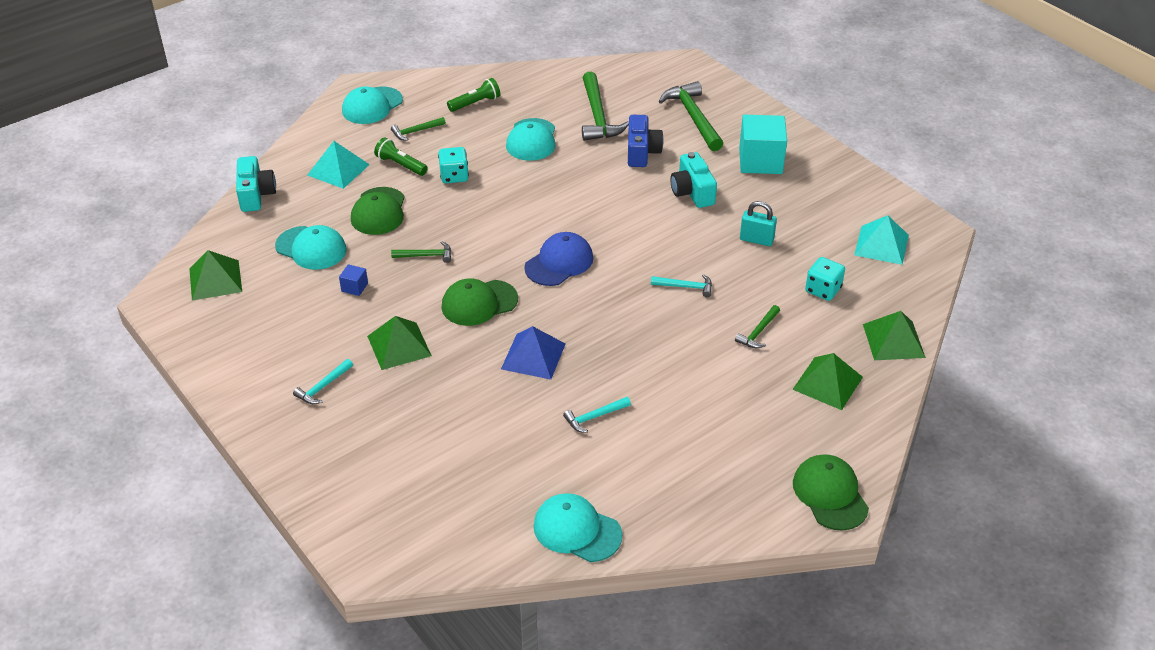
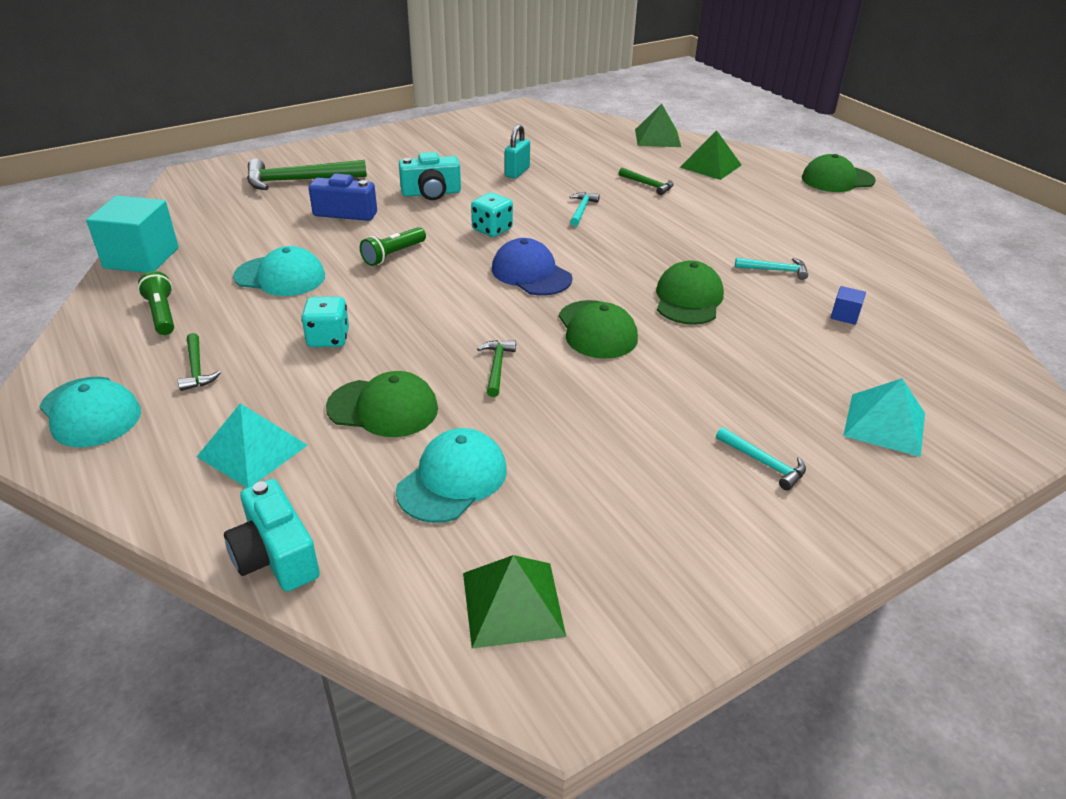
camera: 85 degrees left, 5 degrees down
(256, 195) = (275, 556): turquoise camera -> turquoise camera turned 120 degrees counterclockwise
(354, 287) = (555, 433): blue cube -> blue cube (844, 315)
(399, 346) = (676, 394): green pyramid -> none
(400, 165) = (275, 385): green flashlight -> green flashlight (393, 255)
(533, 356) = (688, 299): blue pyramid -> green cap
(577, 530) = (929, 290): turquoise cap -> none
(594, 417) = (775, 270): turquoise hammer -> turquoise hammer turned 60 degrees counterclockwise
(597, 116) = (258, 231): green hammer -> none
(760, 161) = (395, 158): turquoise cube -> turquoise cube (141, 258)
(823, 290) = (593, 154): turquoise dice -> turquoise dice (492, 229)
(881, 245) = (536, 127): turquoise pyramid -> turquoise pyramid (884, 424)

